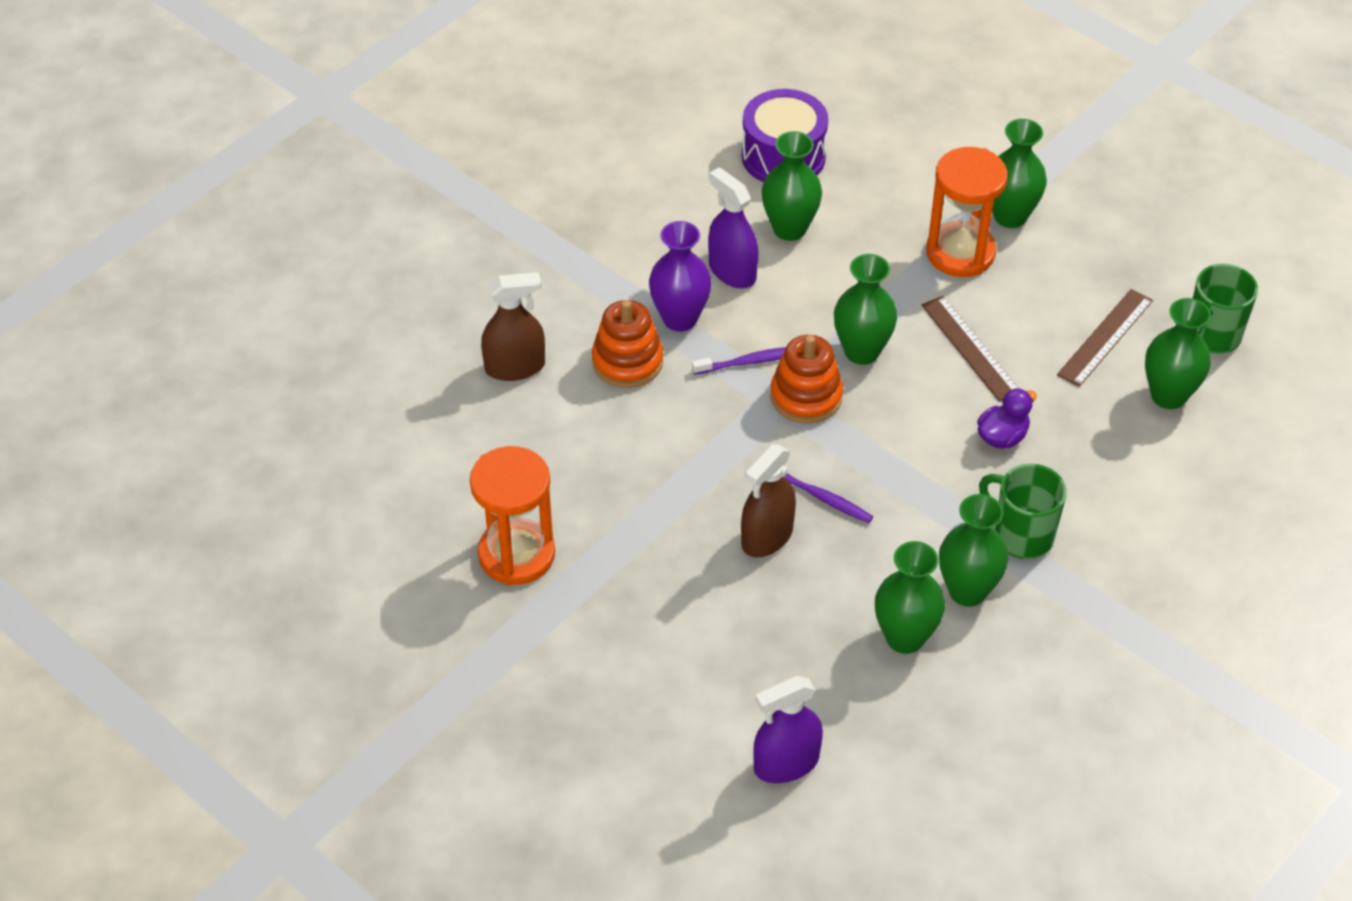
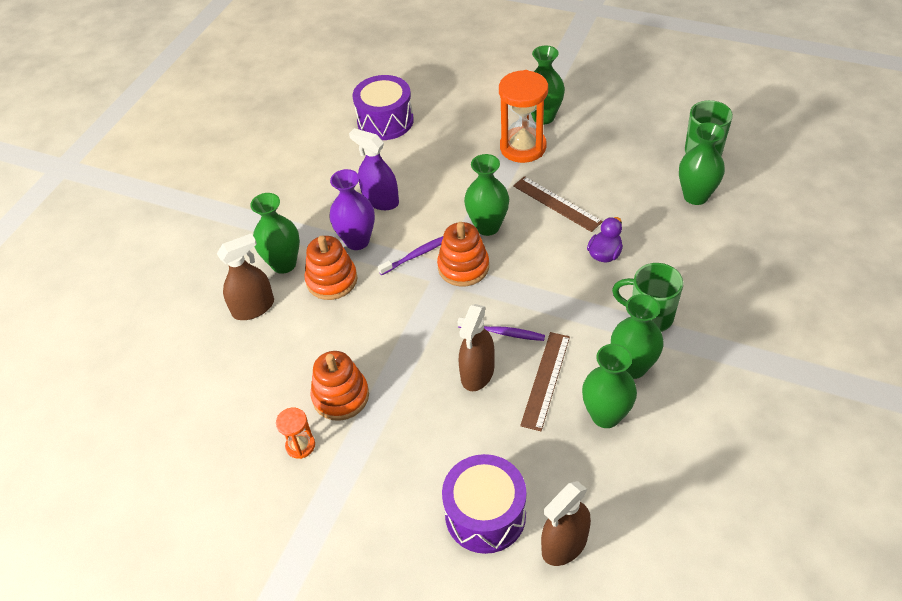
camera: 15 degrees left, 0 degrees up
(516, 554) = (300, 445): orange hourglass -> orange hourglass, size x0.50
(586, 512) = (341, 396): none -> orange stacking toy
(707, 702) = (485, 514): none -> purple drum
(786, 763) = (564, 544): purple spray bottle -> brown spray bottle
(789, 229) = (407, 163): green vase -> green vase (284, 264)
(1105, 337) = (638, 172): brown ruler -> brown ruler (545, 380)

